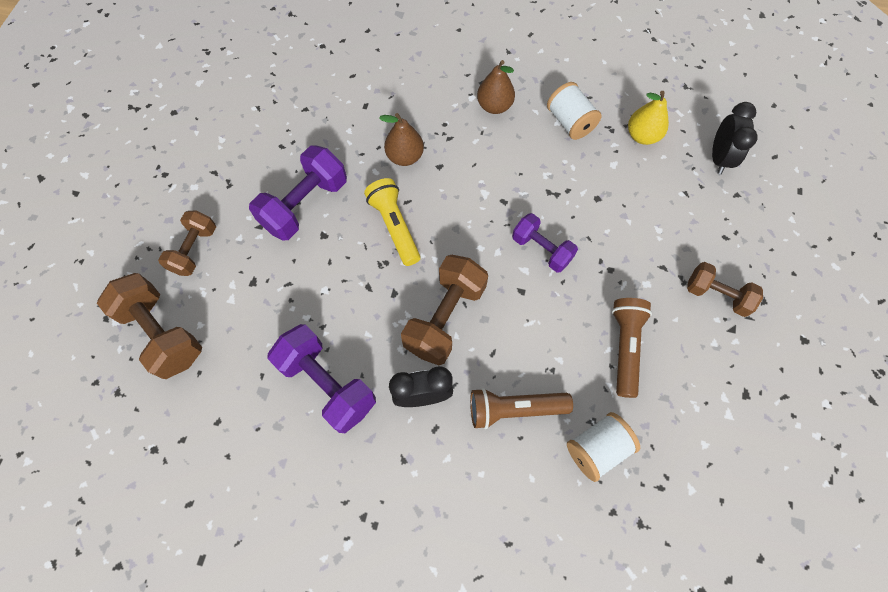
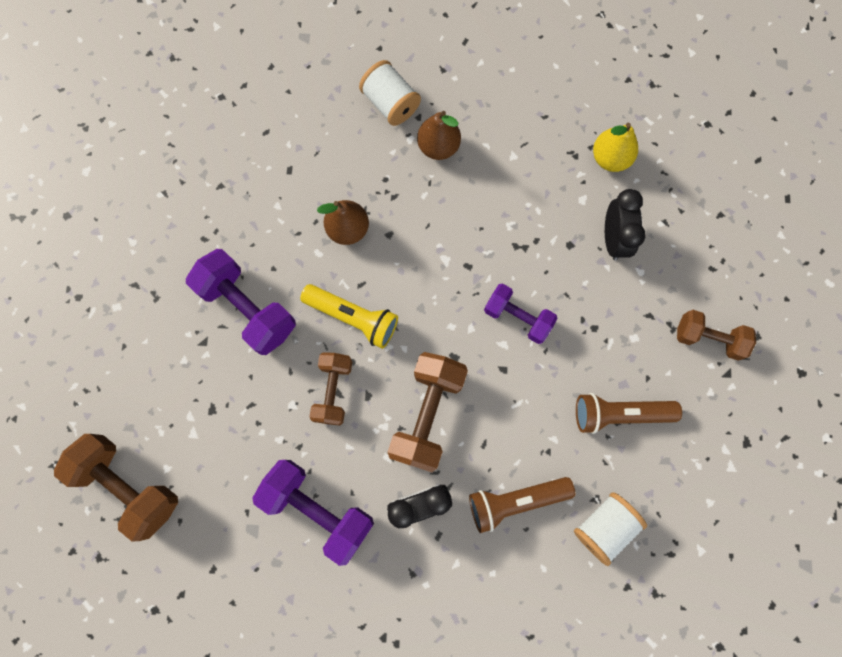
camera: 10 degrees left, 10 degrees up
(194, 250) = (138, 383): brown dumbbell -> brown dumbbell (333, 391)
(305, 205) = (248, 308): purple dumbbell -> purple dumbbell turned 75 degrees counterclockwise
(394, 227) = (353, 317): yellow flashlight -> yellow flashlight turned 150 degrees clockwise
(570, 122) = (527, 154): white spool -> white spool (391, 103)
(624, 347) = (619, 414): brown flashlight -> brown flashlight turned 90 degrees counterclockwise
(719, 158) = (697, 172): black clock -> black clock (613, 239)

